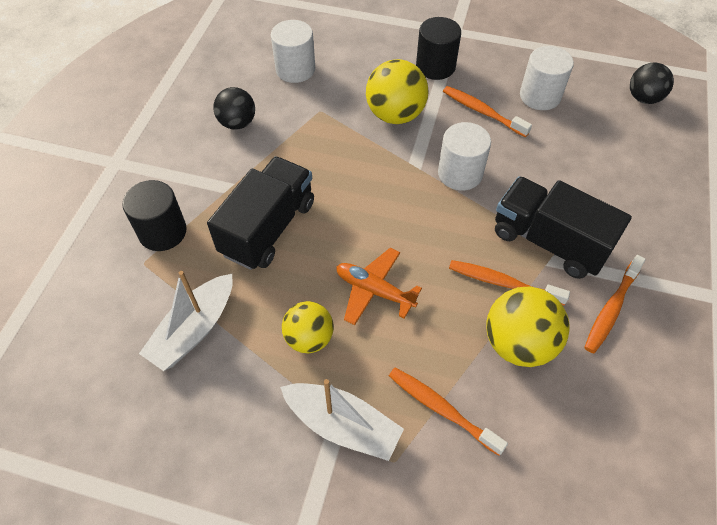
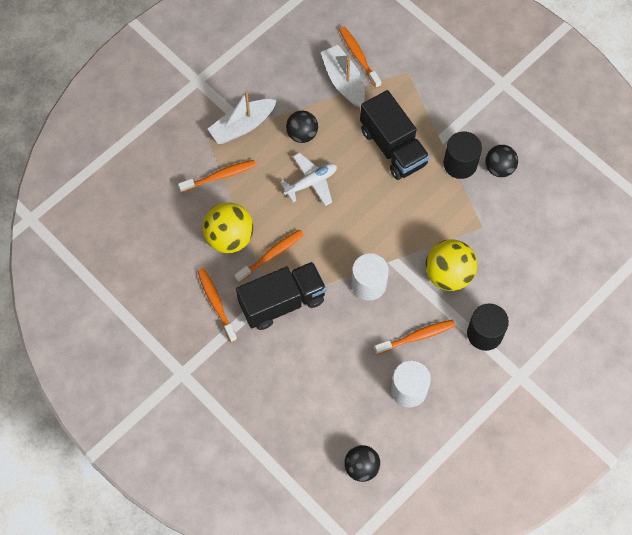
camera: 120 degrees right, 10 degrees up
(142, 331) = (359, 56): none -> orange toothbrush
(162, 232) = (425, 89): black cylinder -> black cylinder (460, 164)
(295, 69) = (537, 231): white cylinder -> none
(309, 338) = (302, 134): yellow ball -> black ball
(374, 290) = (311, 182): orange plane -> white plane

